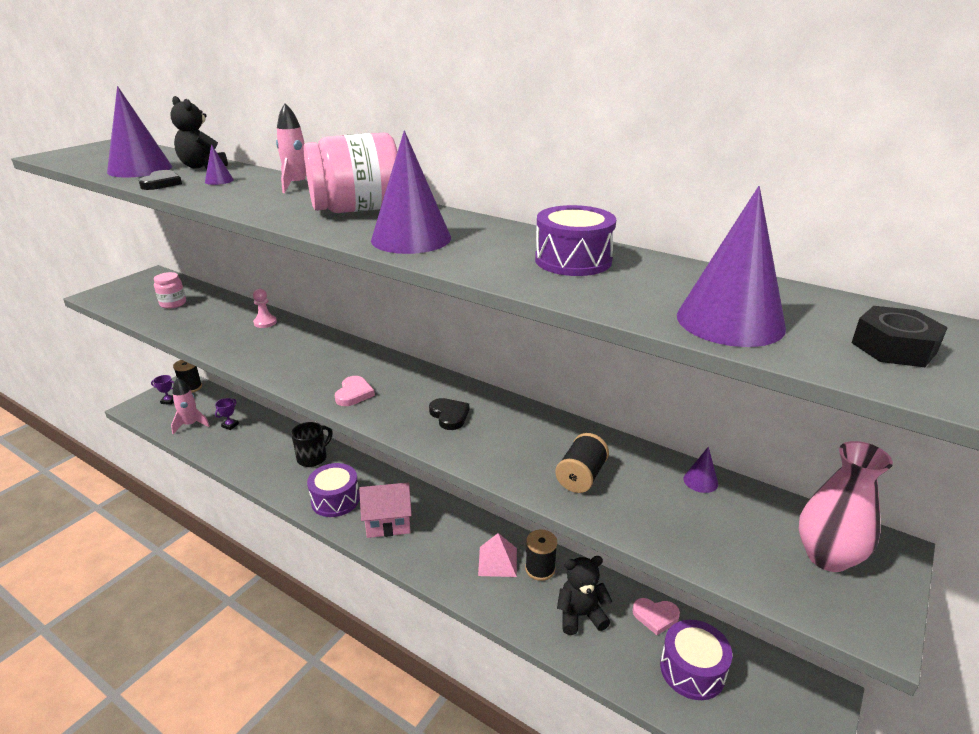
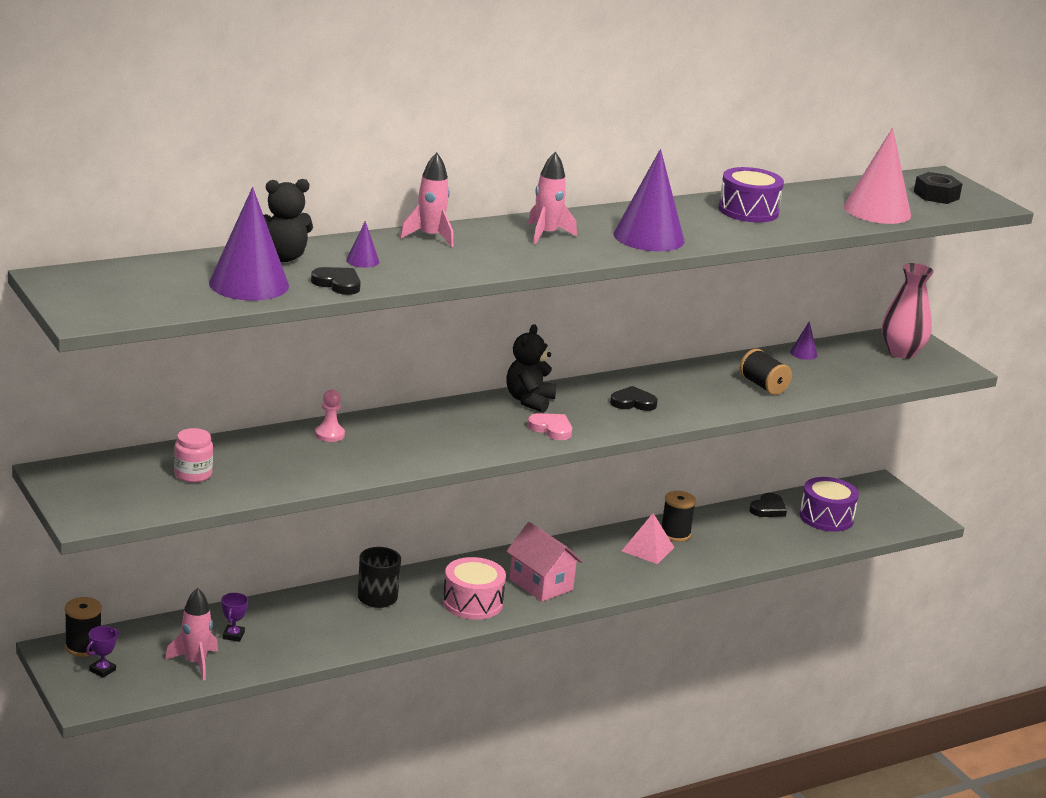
camera: 65 degrees left, 5 degrees down
(230, 425) = (233, 635): purple trophy -> purple trophy turned 45 degrees clockwise
(335, 500) = (472, 603): purple drum -> pink drum
(357, 209) = (546, 234): pink jar -> pink rocket
(388, 523) = (541, 584): pink house -> pink house turned 60 degrees counterclockwise
(580, 615) = (741, 537): black teddy bear -> black teddy bear (529, 401)
(655, 616) = (768, 509): pink heart -> black heart
(730, 321) = (877, 211): purple cone -> pink cone

